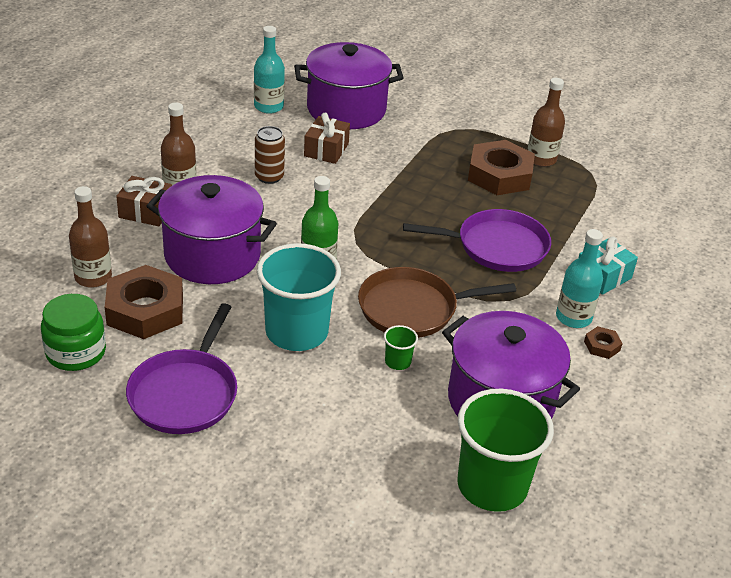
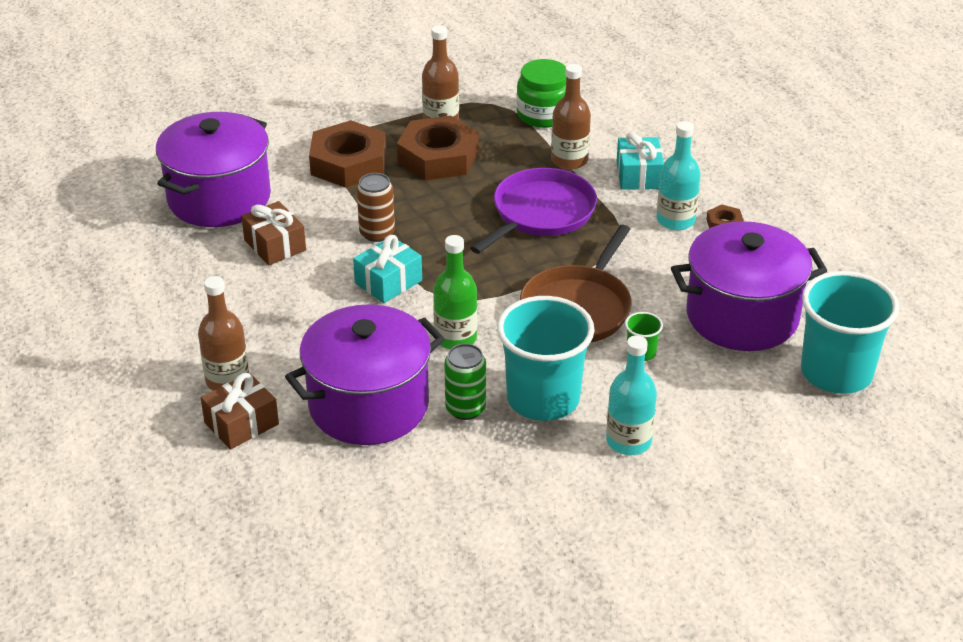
camera: 50 degrees left, 0 degrees up
(76, 352) = (431, 573): green jar -> green jar (543, 115)
(93, 277) = (317, 511): brown bottle -> brown bottle (569, 160)
(145, 310) = (410, 492): brown nut -> brown nut (348, 163)
(185, 393) = (564, 515): purple pan -> none
(250, 299) = (465, 408): none -> green can
(269, 106) = (149, 249): turquoise bottle -> turquoise bottle (628, 441)
(269, 177) = (277, 306): brown can -> brown can (377, 233)
(343, 210) = (388, 282): none -> turquoise gift
(492, 486) = (836, 372): green cup -> turquoise cup

